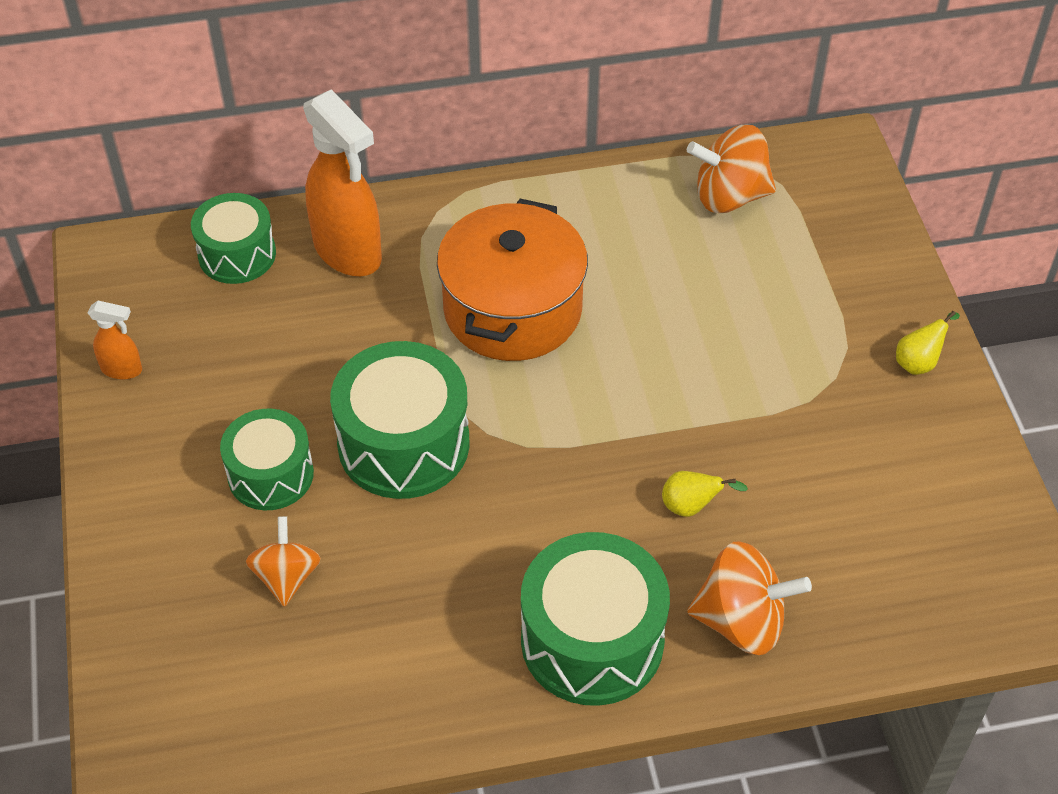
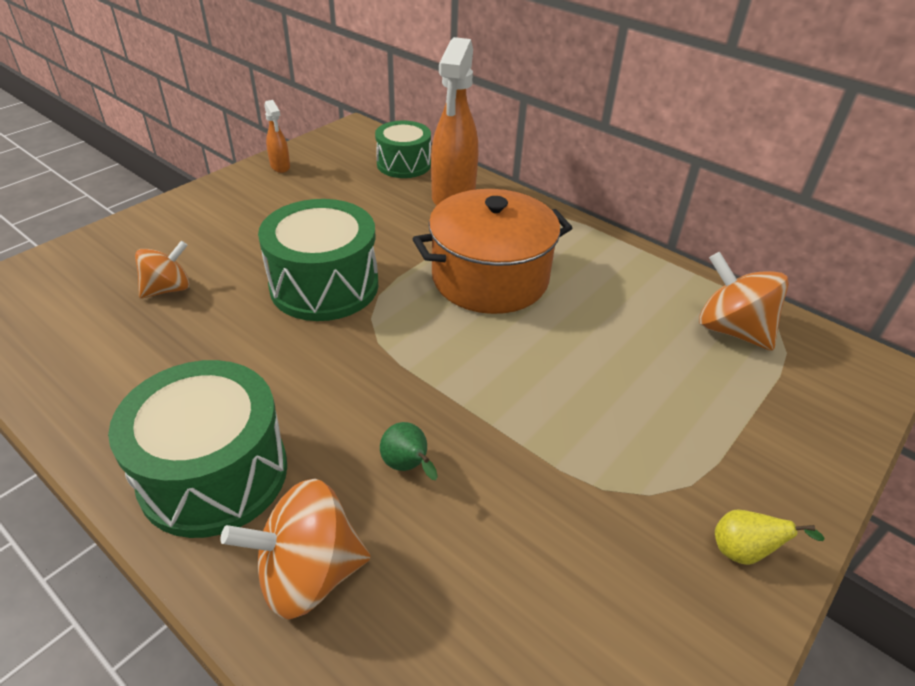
camera: 50 degrees right, 10 degrees down
(270, 474) = (249, 246): green drum -> none
(691, 506) = (408, 466): yellow pear -> green pear
(742, 621) = (308, 574): orange spinning top -> orange spinning top turned 105 degrees clockwise

